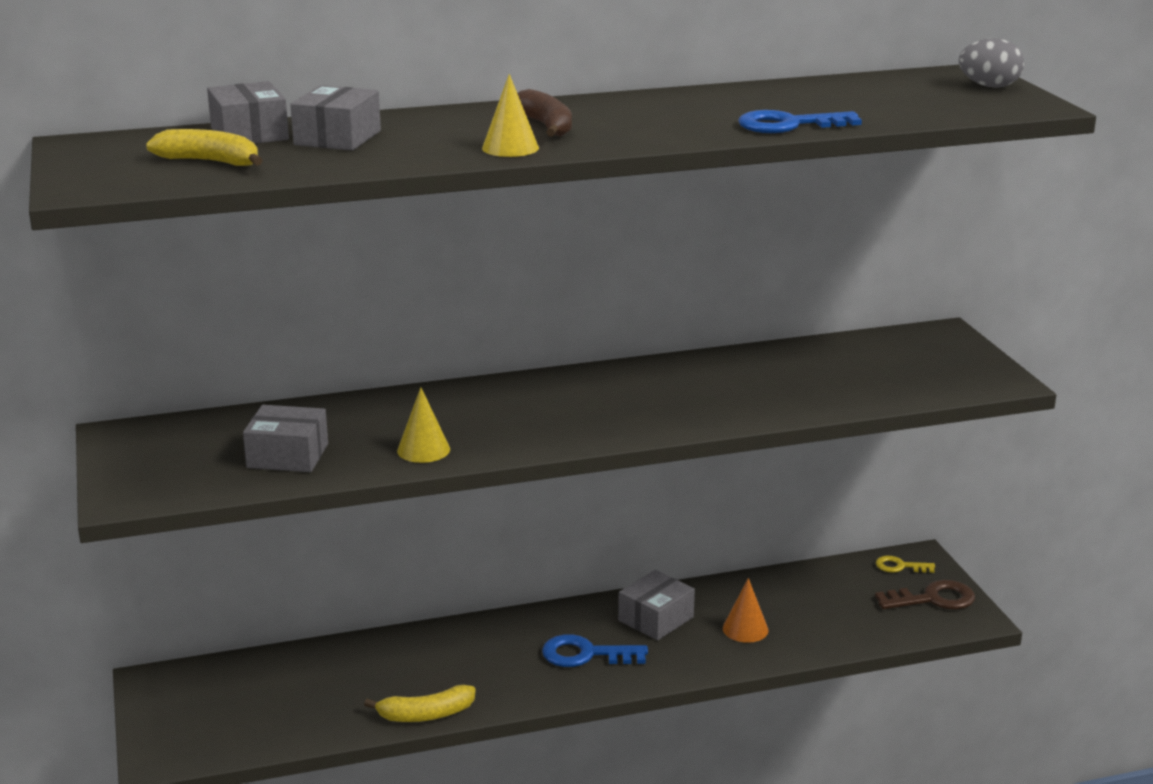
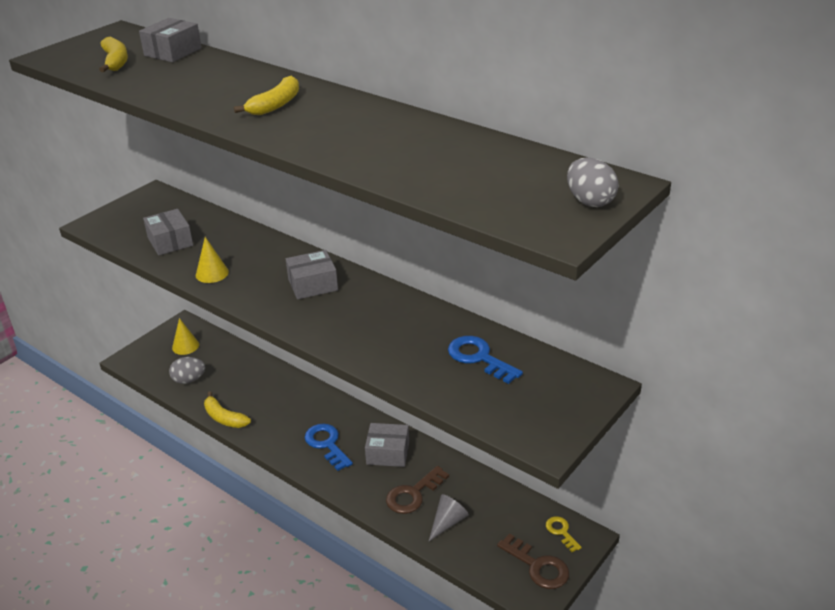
camera: 55 degrees right, 10 degrees up
(297, 718) = (189, 380): none -> grey egg
(337, 138) = (189, 70): grey box -> grey box (313, 284)
(510, 148) = (219, 111): yellow cone -> yellow cone (185, 346)
(546, 126) = (275, 105): brown banana -> yellow banana
(745, 629) = (413, 494): orange cone -> brown key
(789, 125) = (373, 166): blue key -> blue key (479, 358)
(814, 625) = (448, 522): none -> grey cone

